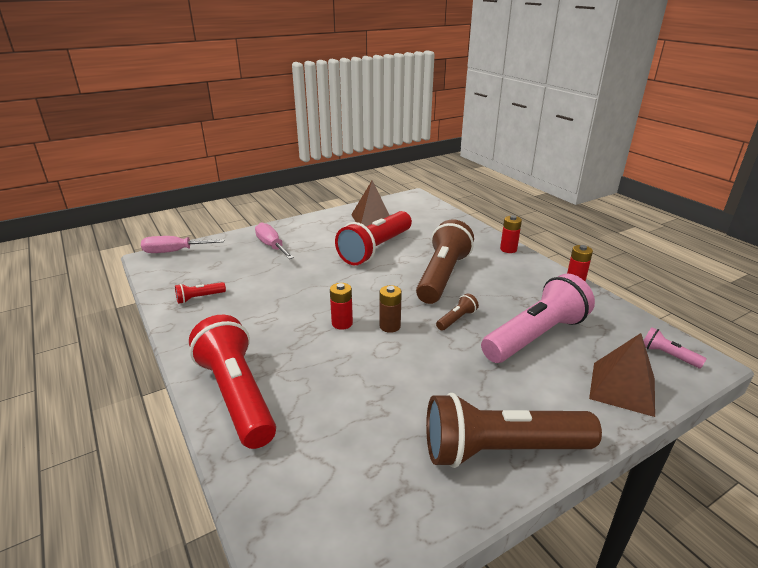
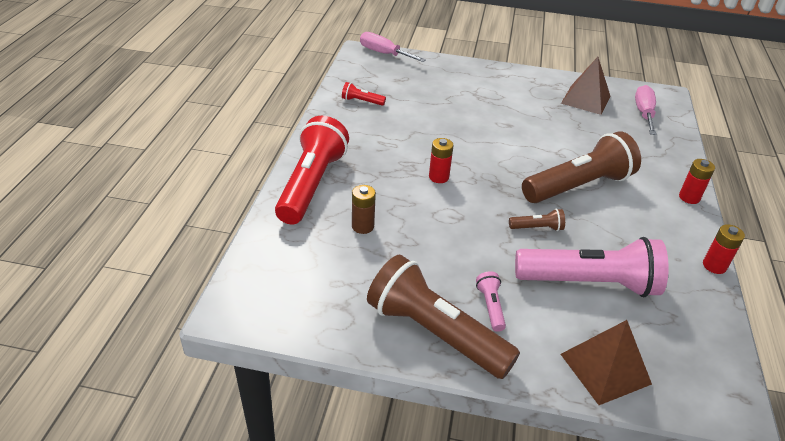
camera: 40 degrees right, 10 degrees up
(271, 246) = (462, 83): pink screwdriver -> pink screwdriver (644, 113)
(375, 249) = (549, 130): red flashlight -> none
(390, 326) = (472, 200): brown battery -> brown battery (363, 226)
(668, 355) = (701, 380): pink flashlight -> pink flashlight (490, 306)

